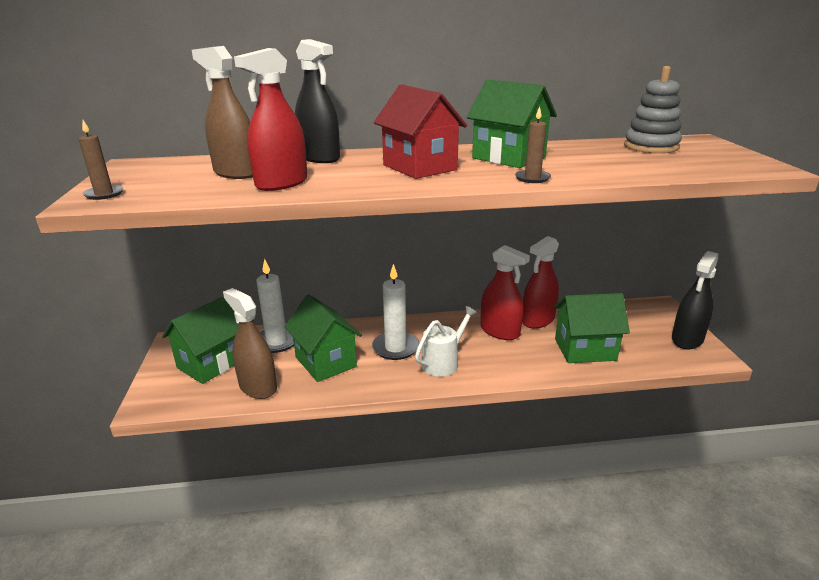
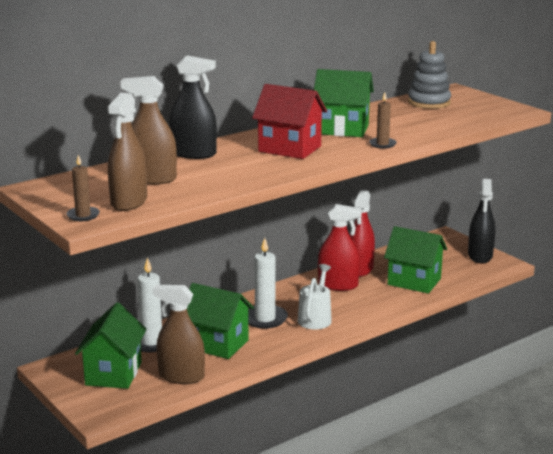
camera: 30 degrees left, 5 degrees down
(169, 189) = (129, 202): none -> brown spray bottle
(281, 183) = (209, 181): red spray bottle -> none
(585, 349) = (414, 281): green house -> green house turned 60 degrees clockwise

